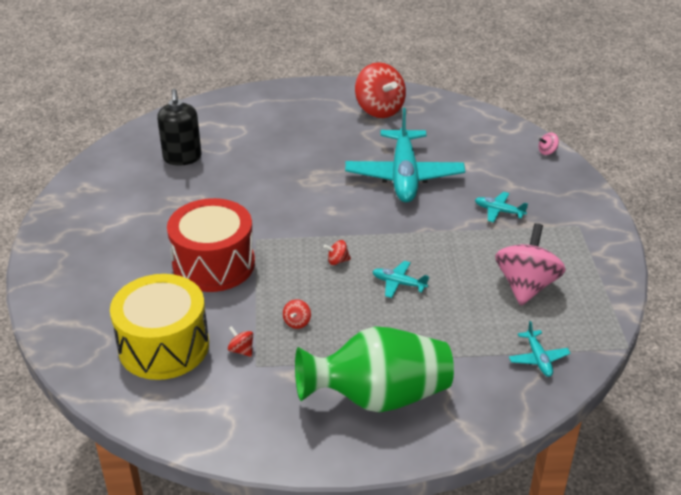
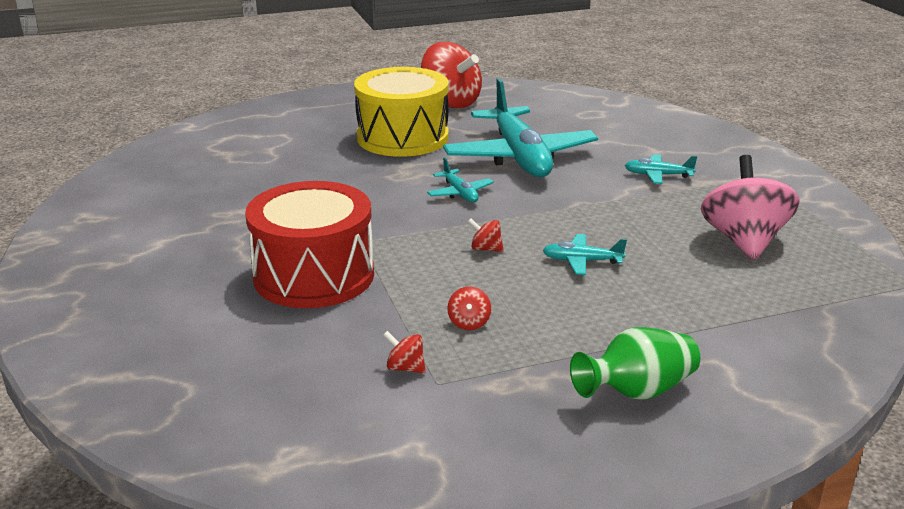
camera: 15 degrees left, 10 degrees down
(164, 346) = (283, 382): yellow drum -> yellow drum (402, 137)
(182, 158) = (216, 172): black soap dispenser -> none
(337, 261) = (485, 249): red spinning top -> red spinning top turned 45 degrees clockwise
(378, 397) = (637, 391): green vase -> green vase, size x0.57
(538, 359) = (816, 313): turquoise plane -> turquoise plane (460, 193)
(547, 152) = (674, 117): pink spinning top -> none

